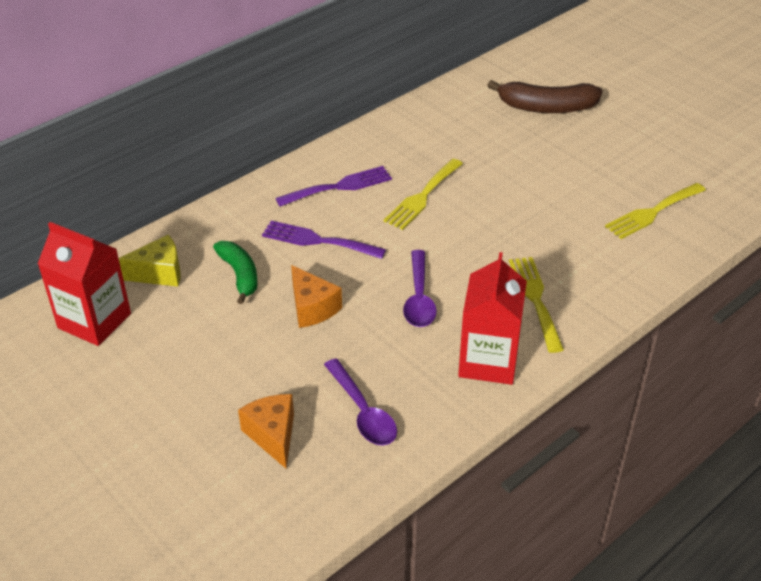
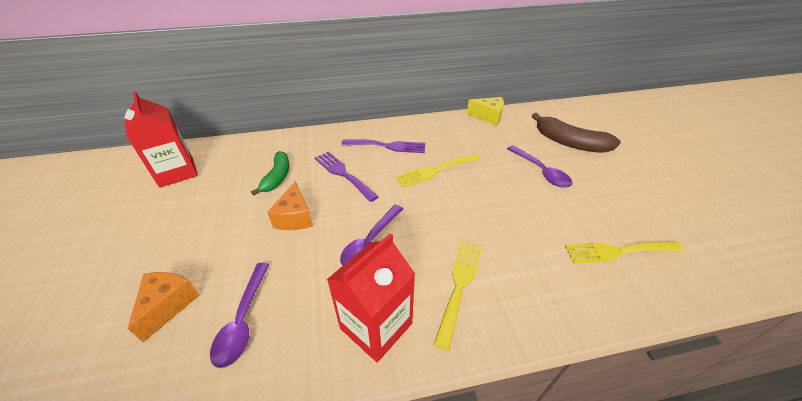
camera: 30 degrees right, 0 degrees up
(159, 273) = (238, 158): yellow cheese -> yellow cheese (488, 117)
(537, 155) = (540, 171): none -> purple spoon

